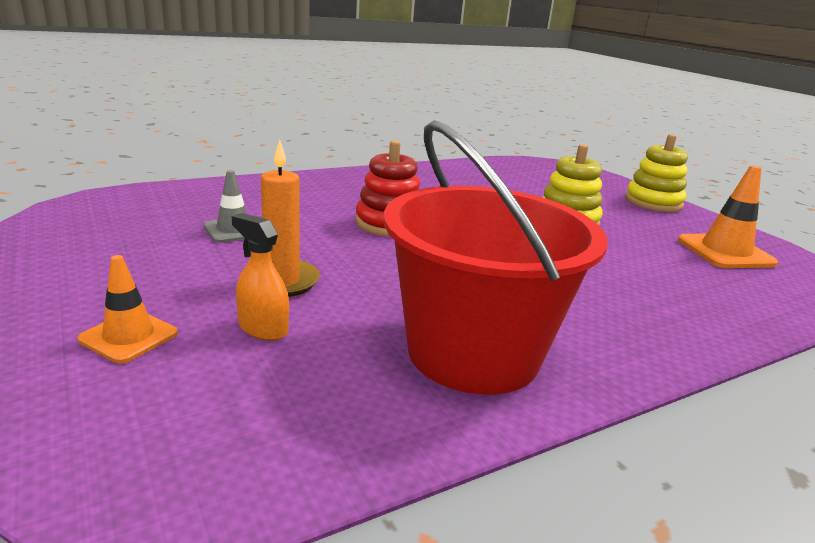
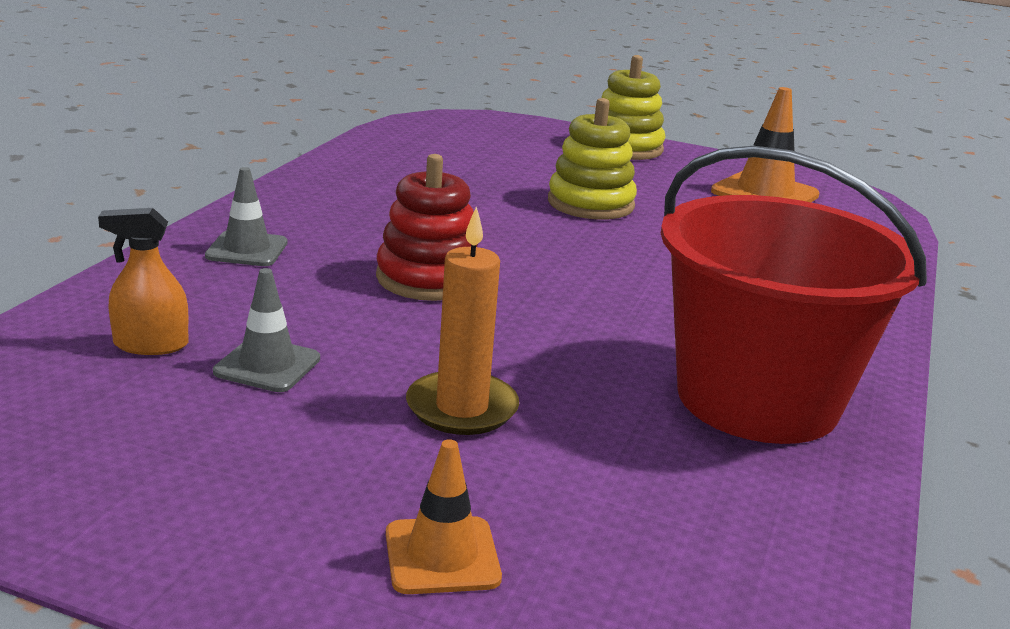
camera: 40 degrees left, 0 degrees up
(263, 328) = (551, 471): orange spray bottle -> orange spray bottle (151, 345)
(324, 186) = (247, 249): none -> grey traffic cone

